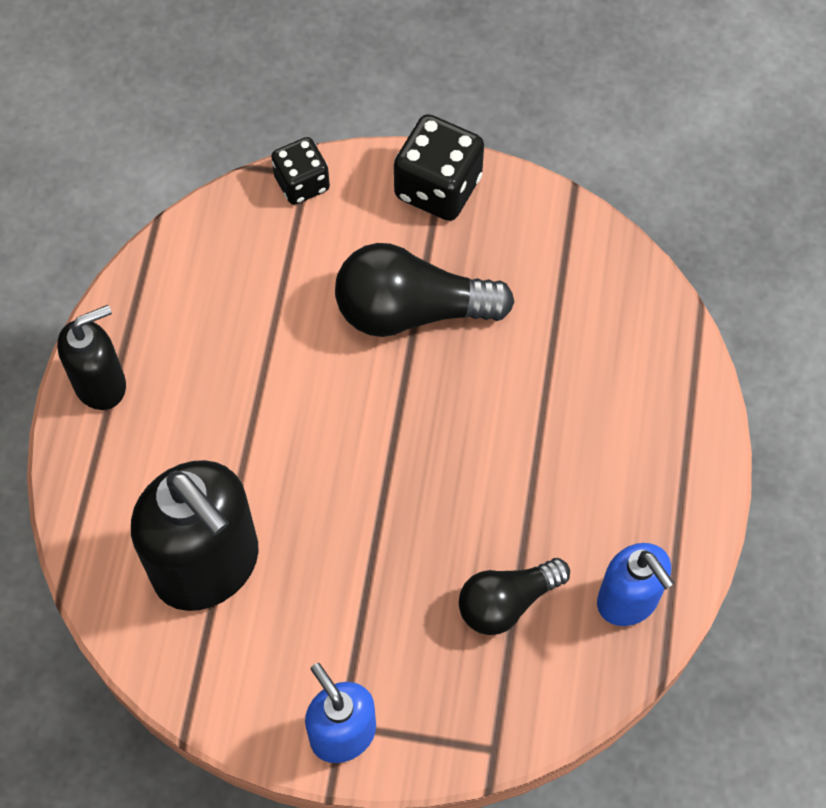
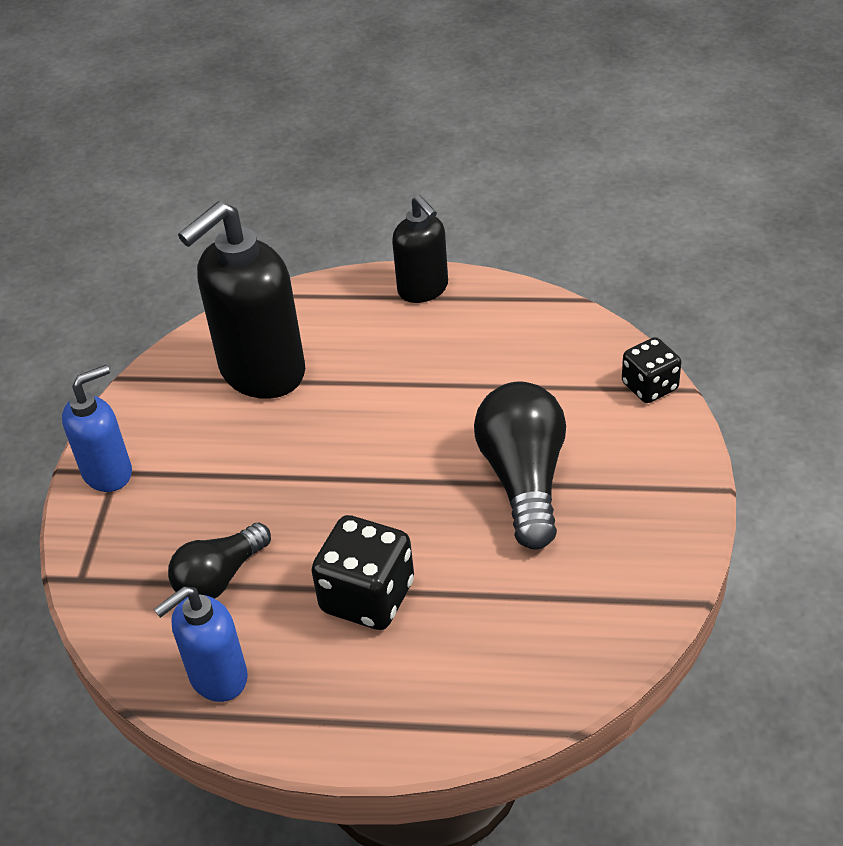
camera: 90 degrees right, 20 degrees down
(438, 187) = (671, 486): black dice -> black dice (367, 597)
(507, 602) = (220, 577): black light bulb -> black light bulb turned 105 degrees counterclockwise

